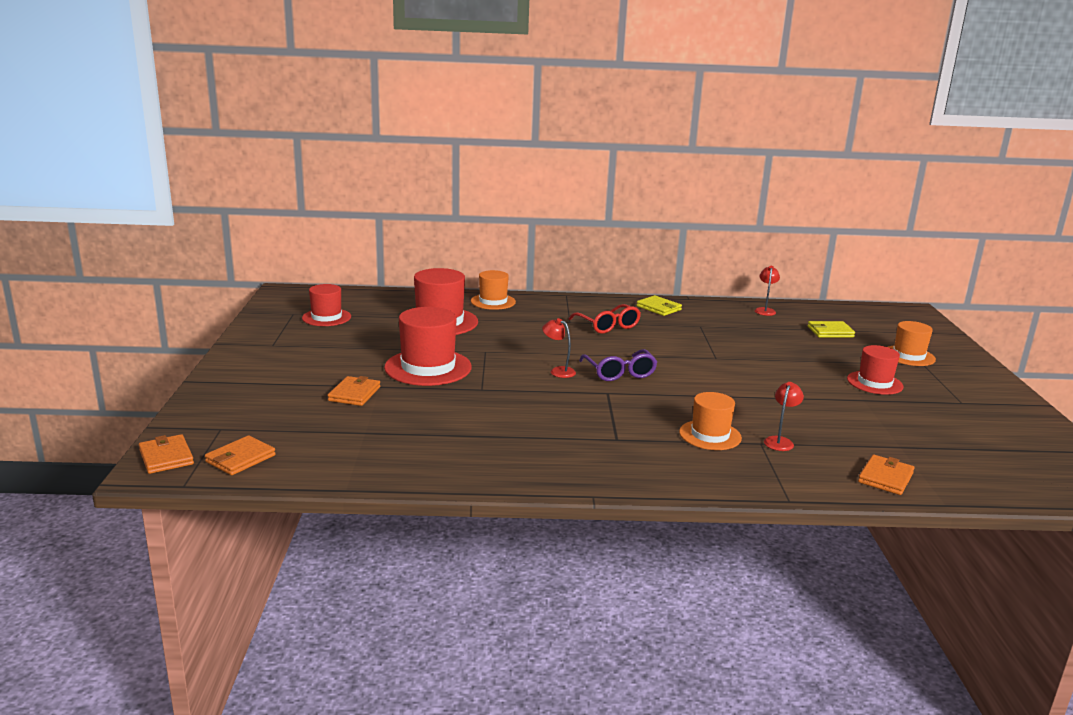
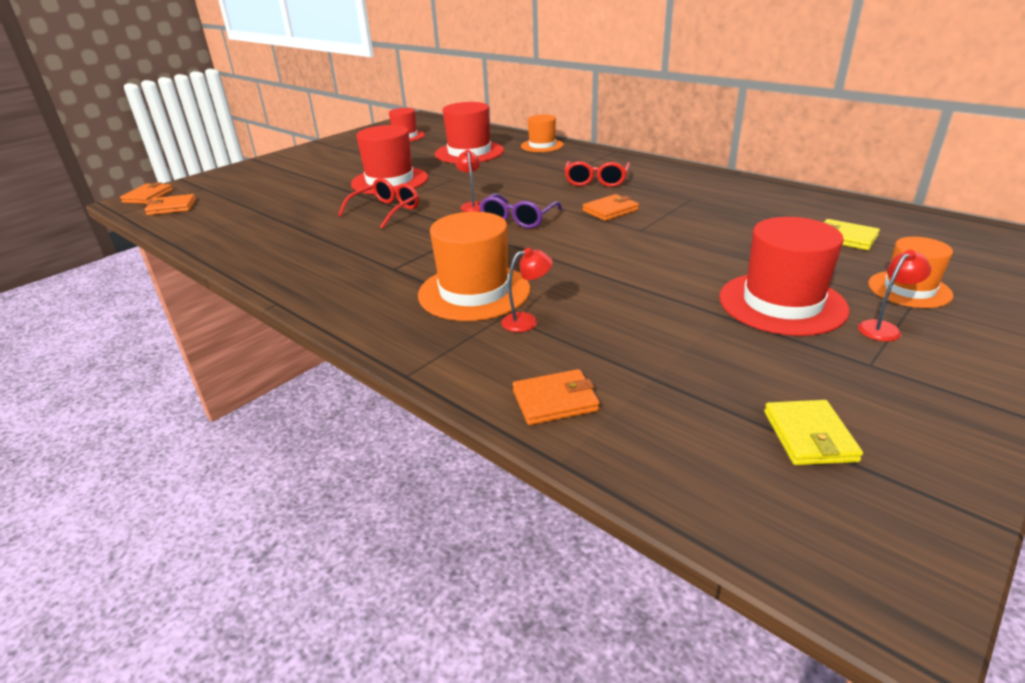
camera: 45 degrees right, 10 degrees up
(354, 394) = (309, 187): orange wallet -> orange wallet (610, 210)
(495, 396) = (386, 211): none -> red glasses
(658, 308) = (682, 176): yellow wallet -> yellow wallet (809, 436)
(710, 435) = (474, 292): orange hat -> orange hat, size x1.60
(765, 310) = (804, 200): red lamp -> red lamp (884, 328)
(874, 383) = (782, 303): red hat -> red hat, size x1.60

